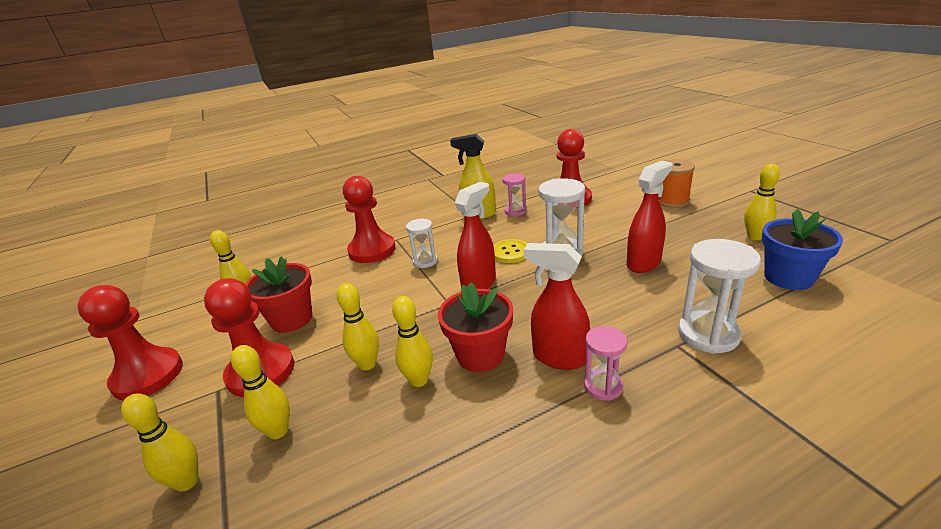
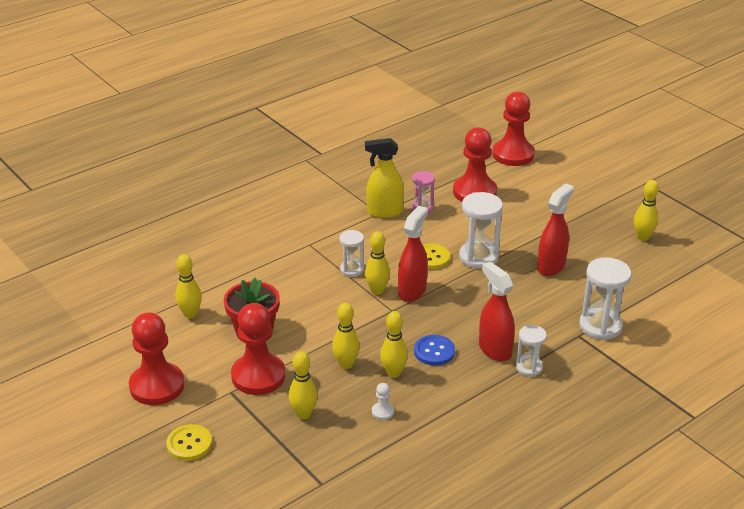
camera: 15 degrees left, 5 degrees up
(113, 463) = (189, 444): none -> yellow button
(187, 482) = (258, 448): yellow bowling pin -> yellow bowling pin (377, 291)
(372, 250) = (290, 258): red pawn -> red pawn (513, 154)
(380, 438) = (382, 412): none -> white pawn
(480, 355) = (434, 351): red flower pot -> blue button
(559, 357) = (494, 350): red spray bottle -> red spray bottle turned 45 degrees clockwise
(603, 386) = (529, 367): pink hourglass -> white hourglass
(672, 201) = (574, 195): orange spool -> none
(788, 277) = (662, 277): blue flower pot -> none

